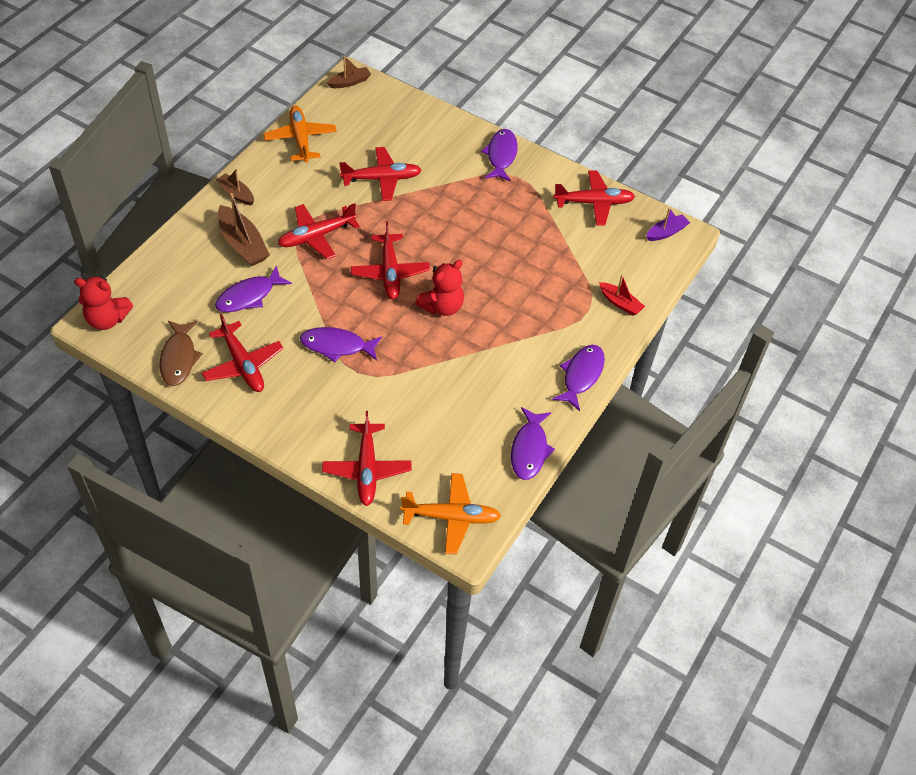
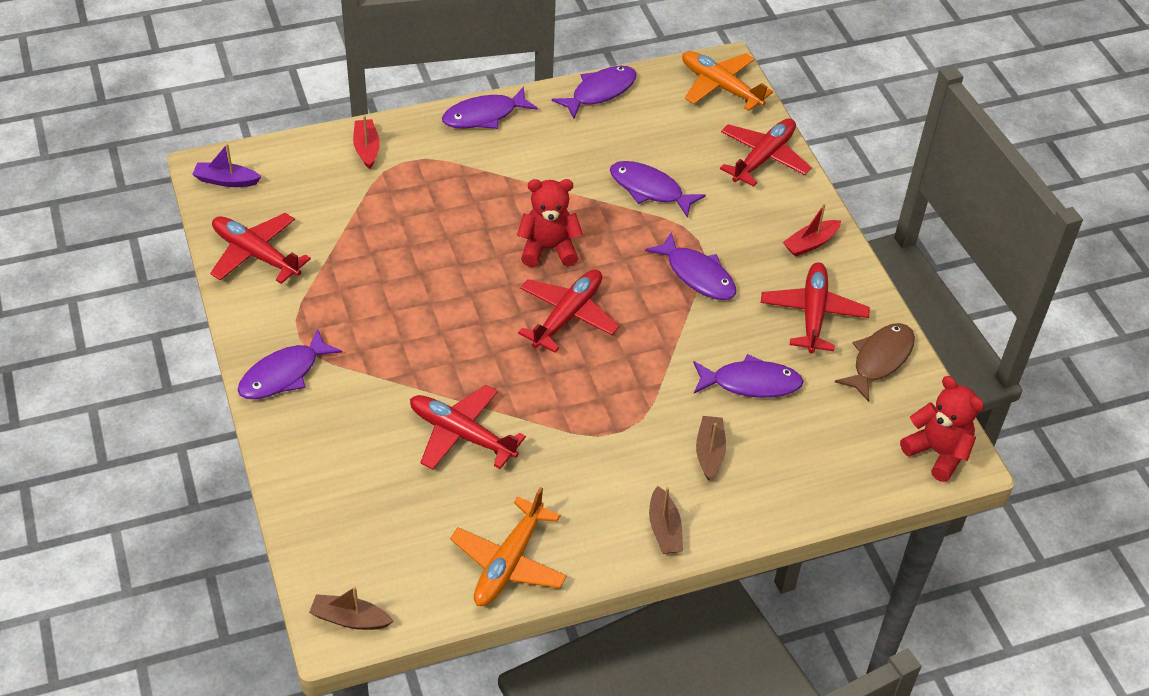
camera: 140 degrees left, 5 degrees down
(243, 244) = (709, 452): brown boat -> brown boat, size x0.61
(281, 417) = (810, 243): none -> red boat
(317, 236) = (611, 408): red plane -> none
(421, 389) = (650, 189): none -> purple fish

